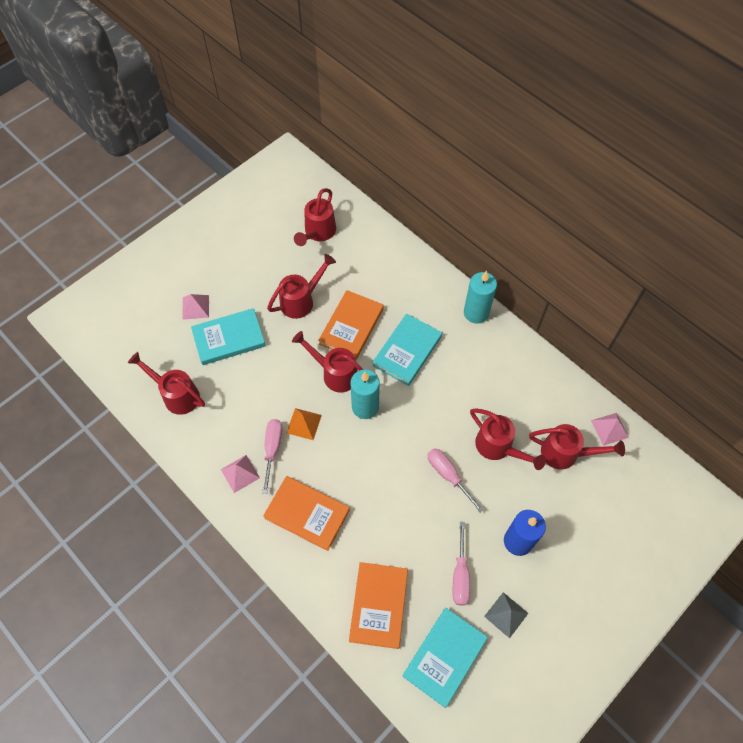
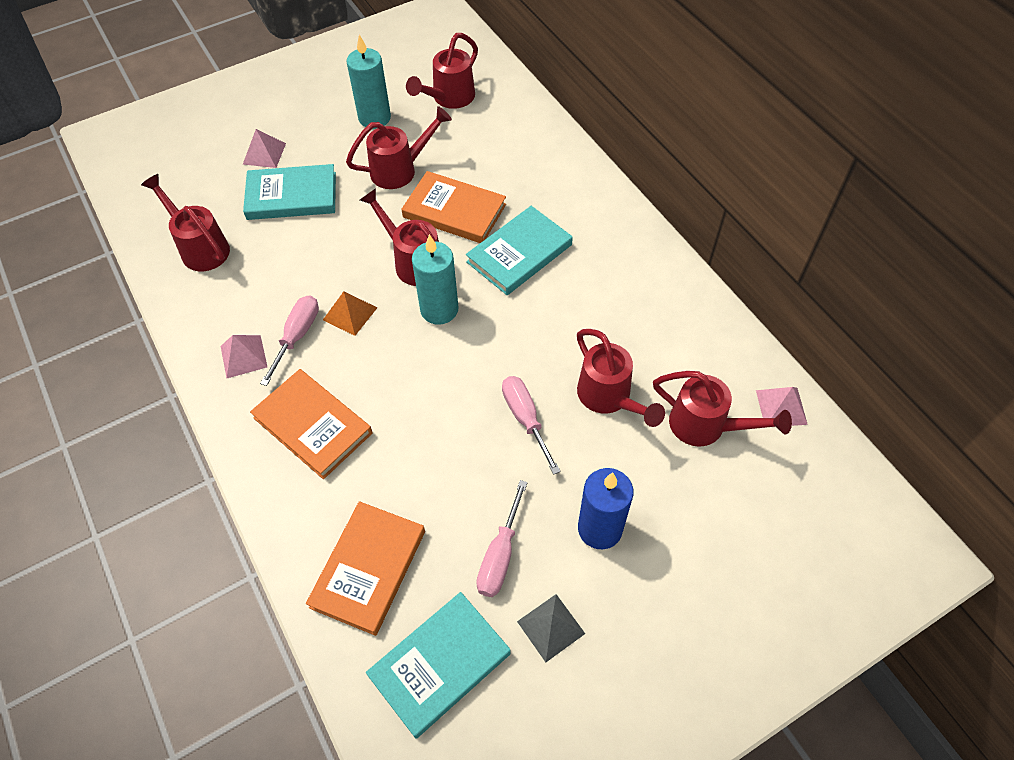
camera: 15 degrees right, 5 degrees down
(351, 326) = (454, 211): orange book -> orange book turned 75 degrees clockwise
(476, 313) = (629, 225): turquoise candle -> turquoise candle (374, 118)

